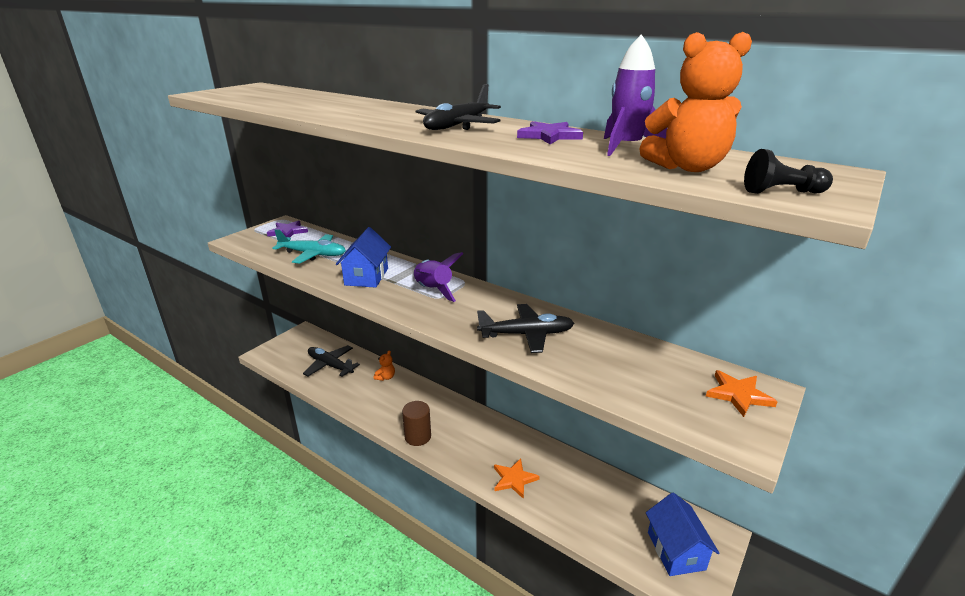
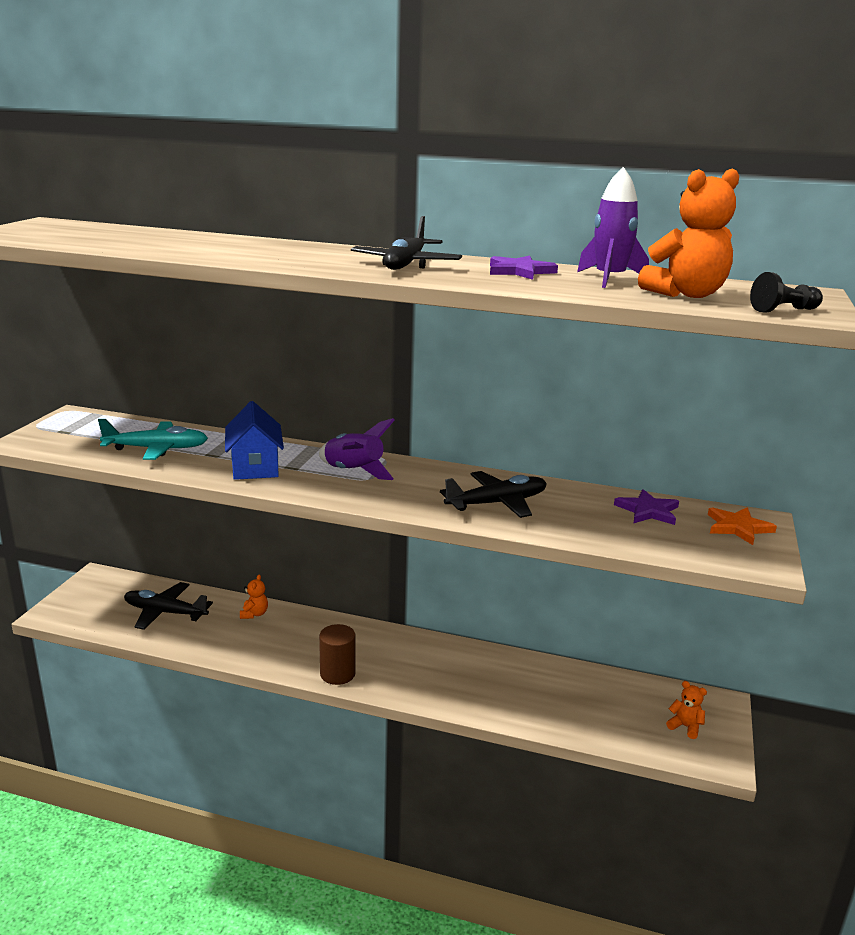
camera: 20 degrees left, 5 degrees down
(288, 231) = (92, 425): purple star -> purple star (648, 511)
(514, 479) = (481, 695): orange star -> none
(675, 550) = (685, 727): blue house -> orange teddy bear

